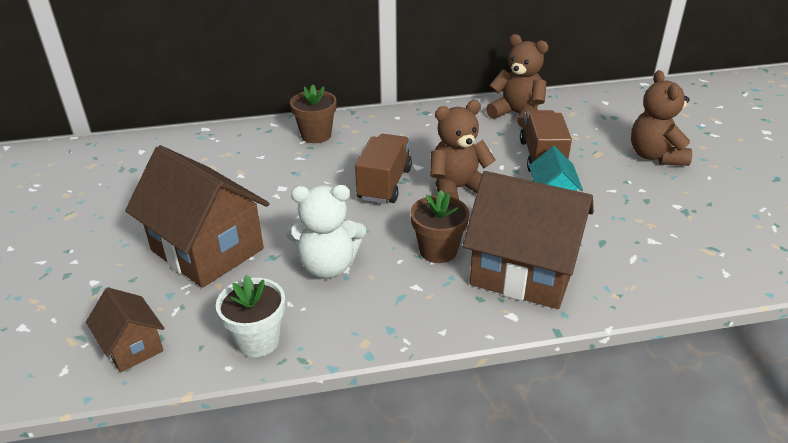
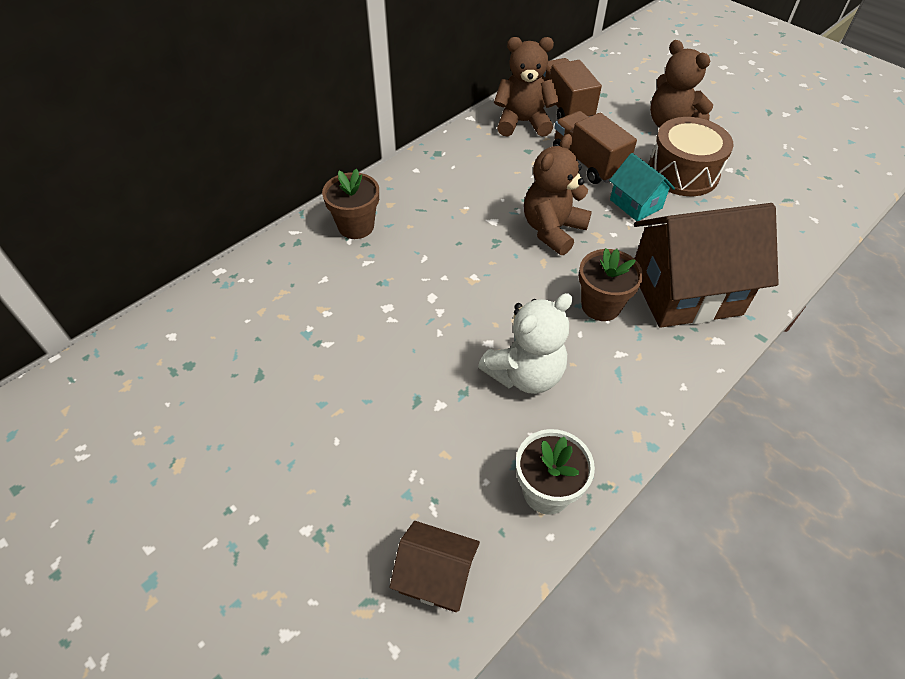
camera: 35 degrees left, 15 degrees up
(207, 250) = (389, 420): brown house -> none
(384, 184) = (483, 255): brown truck -> brown truck (564, 106)
(624, 192) = (682, 173): none -> brown drum

